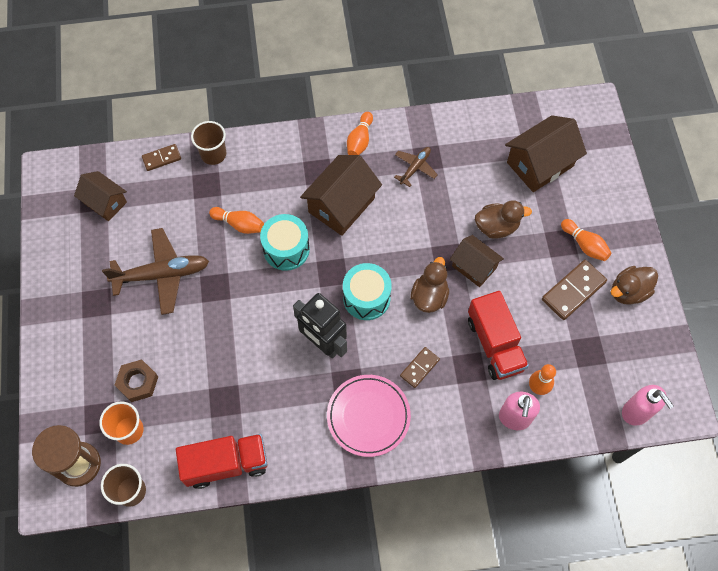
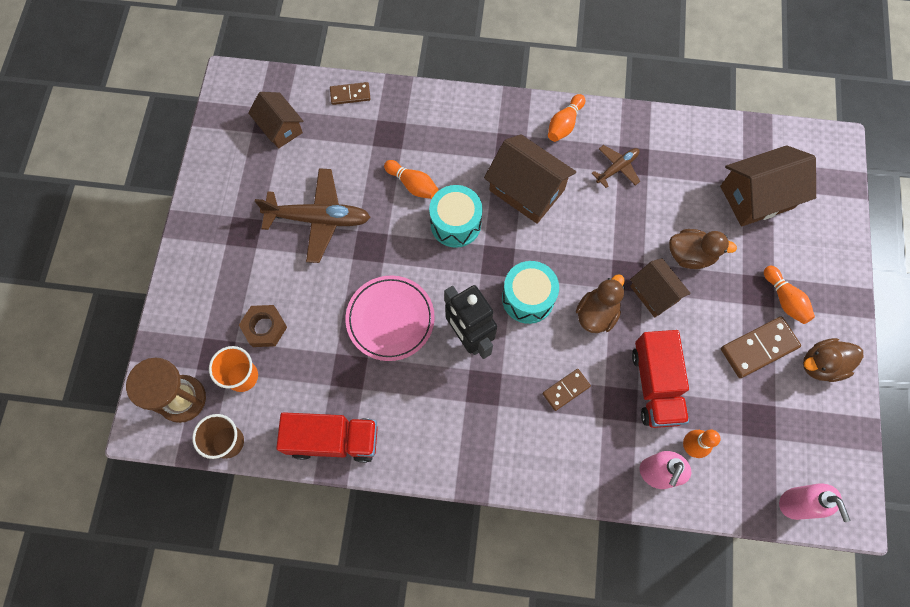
camera: 15 degrees right, 5 degrees up
(213, 154) = (405, 103): brown cup -> none
(341, 205) = (527, 190): brown house -> brown house turned 75 degrees clockwise
(368, 416) = (497, 428): pink plate -> pink plate (390, 319)

